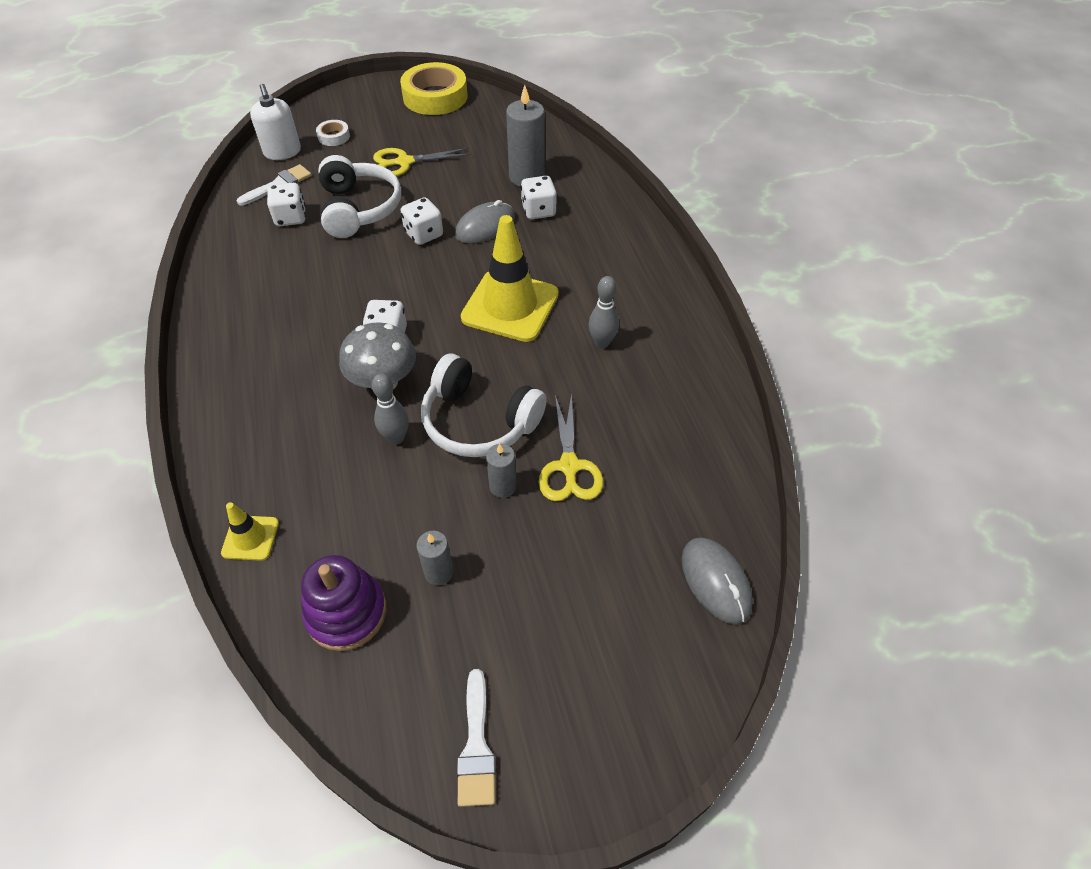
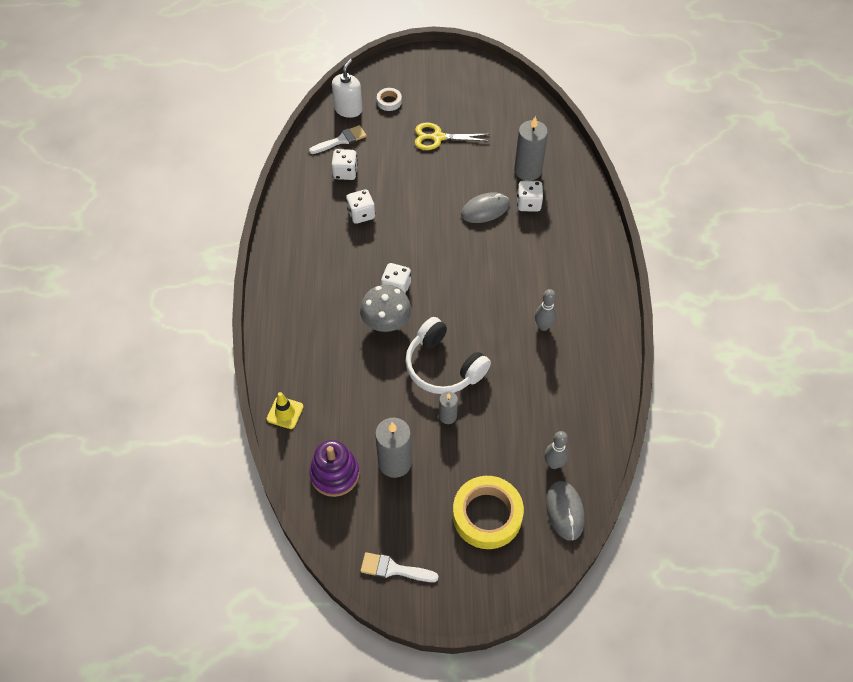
camera: 15 degrees right, 5 degrees up
(282, 152) = (348, 109): white soap dispenser -> white soap dispenser turned 150 degrees counterclockwise
(359, 209) = (396, 174): white headphones -> none
(396, 438) = (386, 366): grey bowling pin -> grey bowling pin (553, 463)
(424, 234) = (438, 207): white dice -> white dice (361, 214)
(435, 97) = (475, 76): yellow tape -> yellow tape (487, 515)
(439, 572) = (395, 462): grey candle -> grey candle, size x1.81
(476, 746) = (394, 569): white brush -> white brush turned 90 degrees clockwise
(510, 306) = (486, 282): yellow traffic cone -> none
(569, 466) = (494, 413): yellow scissors -> none

